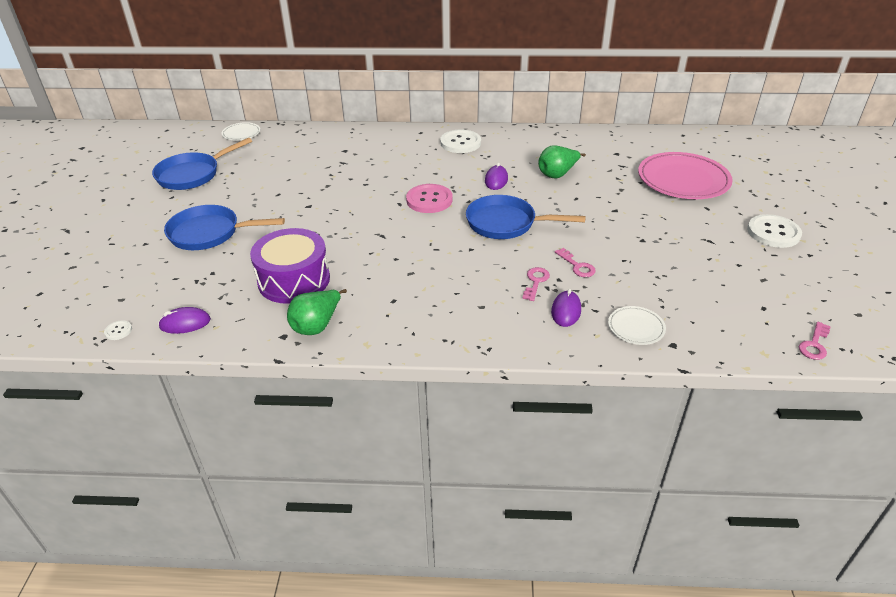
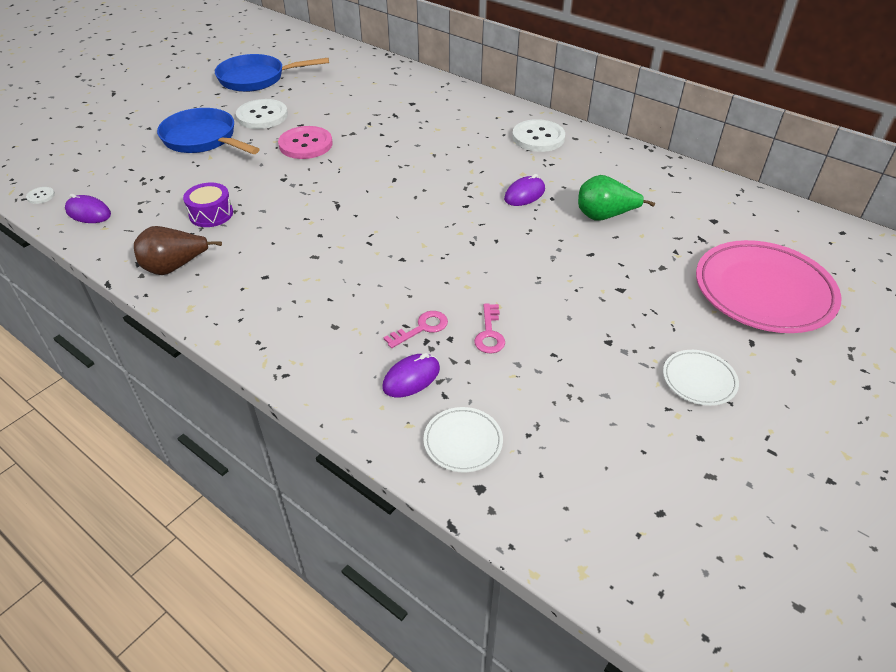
camera: 35 degrees right, 5 degrees up
(241, 133) = (342, 53): white plate -> white plate (699, 380)
(294, 280) = (211, 214): purple drum -> purple drum, size x0.54
(317, 325) = (175, 267): green pear -> brown pear
(429, 200) = (427, 187): pink button -> pink button (305, 144)
(506, 223) = (473, 248): blue pan -> none
(773, 233) = (810, 421): white button -> white button (262, 116)
(814, 345) = (669, 605): pink key -> none

